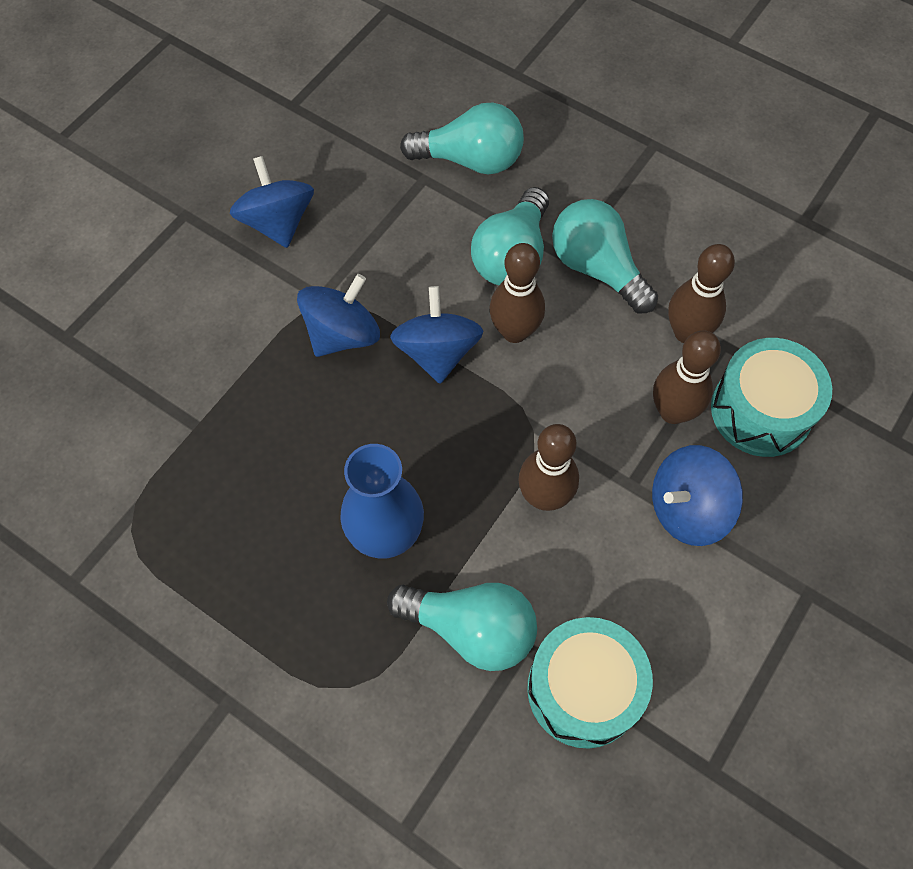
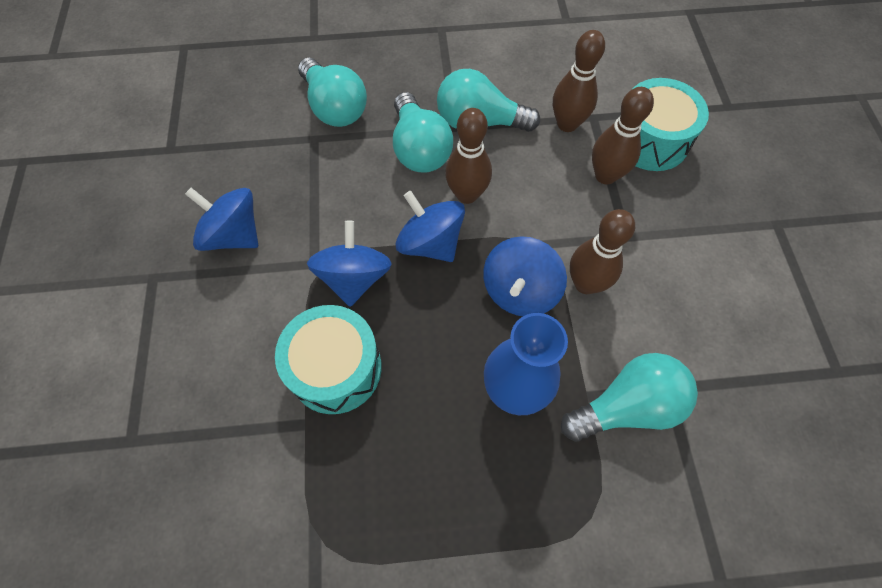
camera: 40 degrees left, 0 degrees up
(470, 160) = (334, 107): turquoise light bulb -> turquoise light bulb turned 90 degrees clockwise
(583, 689) = (726, 385): turquoise drum -> turquoise drum (335, 368)
(687, 509) = (670, 226): blue spinning top -> blue spinning top (519, 291)

